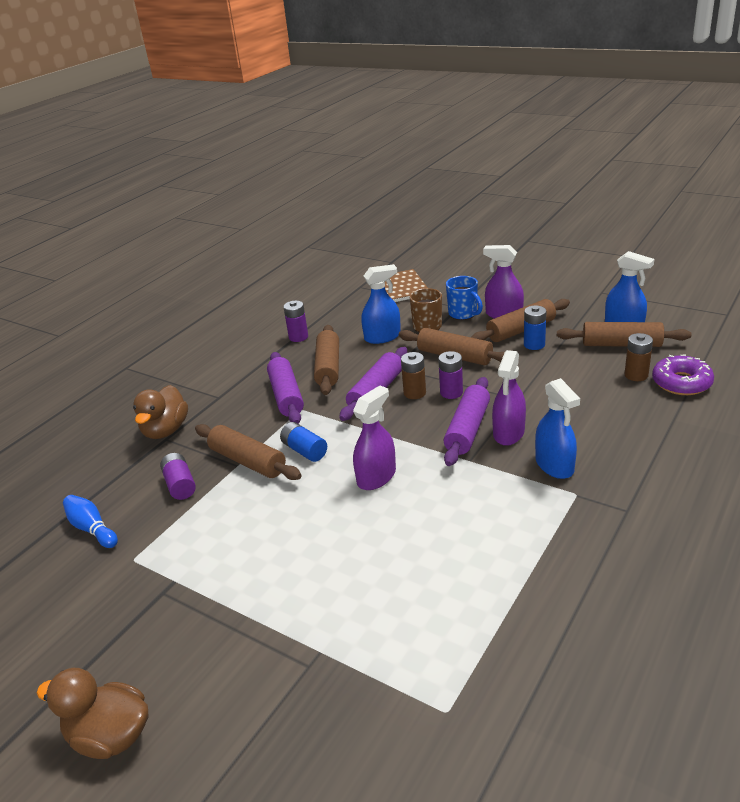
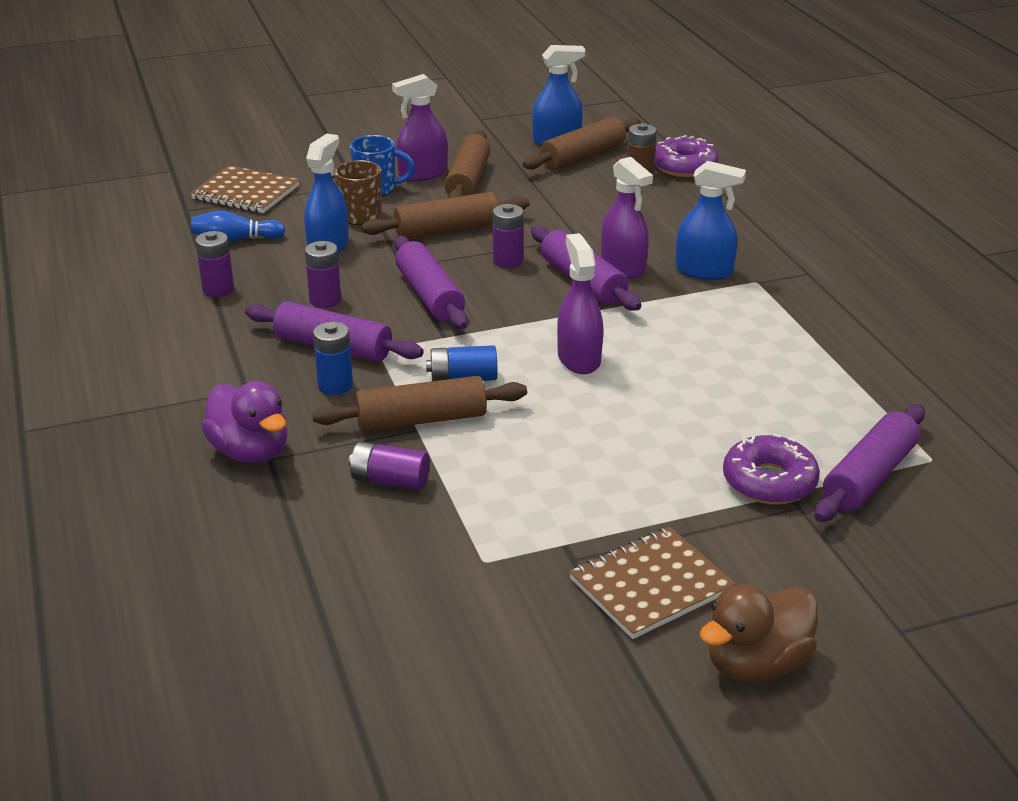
camera: 55 degrees left, 0 degrees up
(92, 529) = (375, 574): blue bowling pin -> blue bowling pin (235, 240)
(160, 640) = (651, 585): none -> brown notebook
(165, 430) = (250, 452): brown duck -> purple duck
(325, 634) = (769, 481): none -> purple donut
(328, 367) = (325, 300): brown rolling pin -> purple battery
(383, 685) = (869, 477): none -> purple rolling pin
(414, 393) = (472, 278): brown battery -> none
(534, 344) = (505, 188): blue battery -> blue battery (335, 385)

